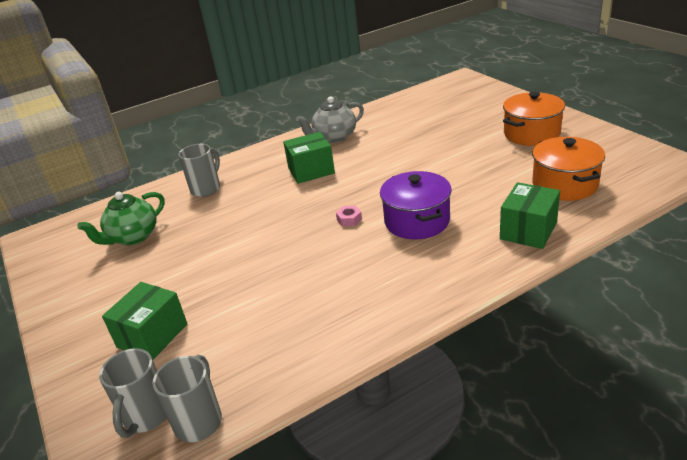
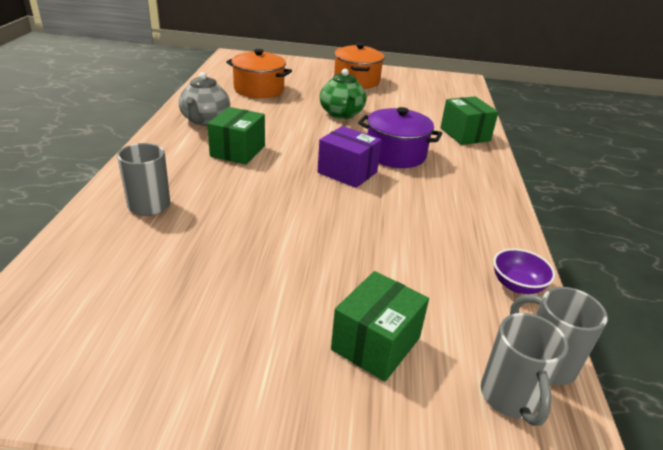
camera: 60 degrees left, 0 degrees up
(133, 237) = (150, 286): green teapot -> green teapot (342, 114)
(146, 416) = (510, 398): grey mug -> grey mug turned 45 degrees clockwise
(152, 335) = (376, 344): green box -> green box turned 60 degrees clockwise
(287, 369) = (517, 285): none -> purple bowl
(349, 219) = (347, 172): pink nut -> purple box
(564, 185) = (432, 104): orange pot -> orange pot (259, 89)

